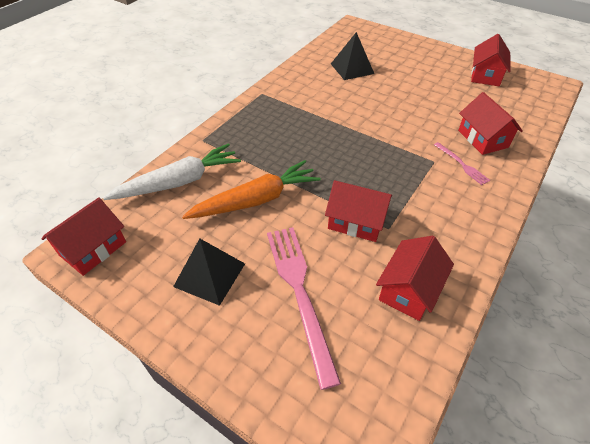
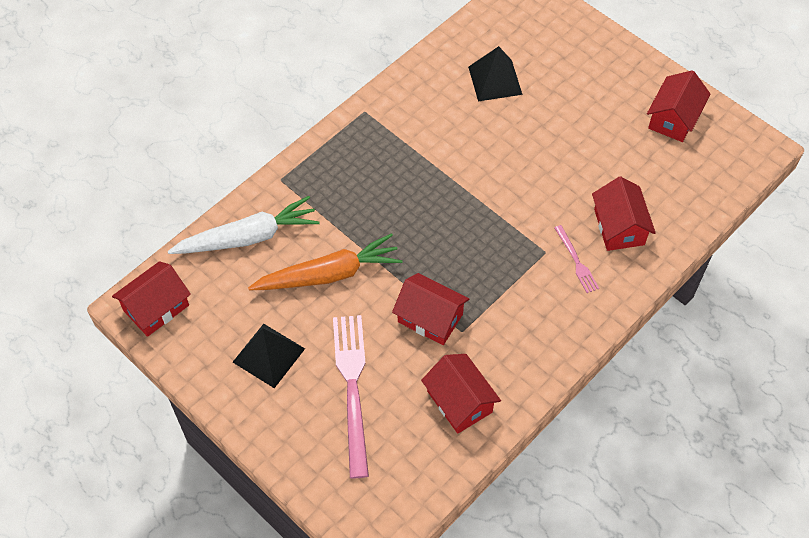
camera: 10 degrees right, 10 degrees up
(409, 289) = (459, 402): red house -> red house turned 75 degrees counterclockwise

